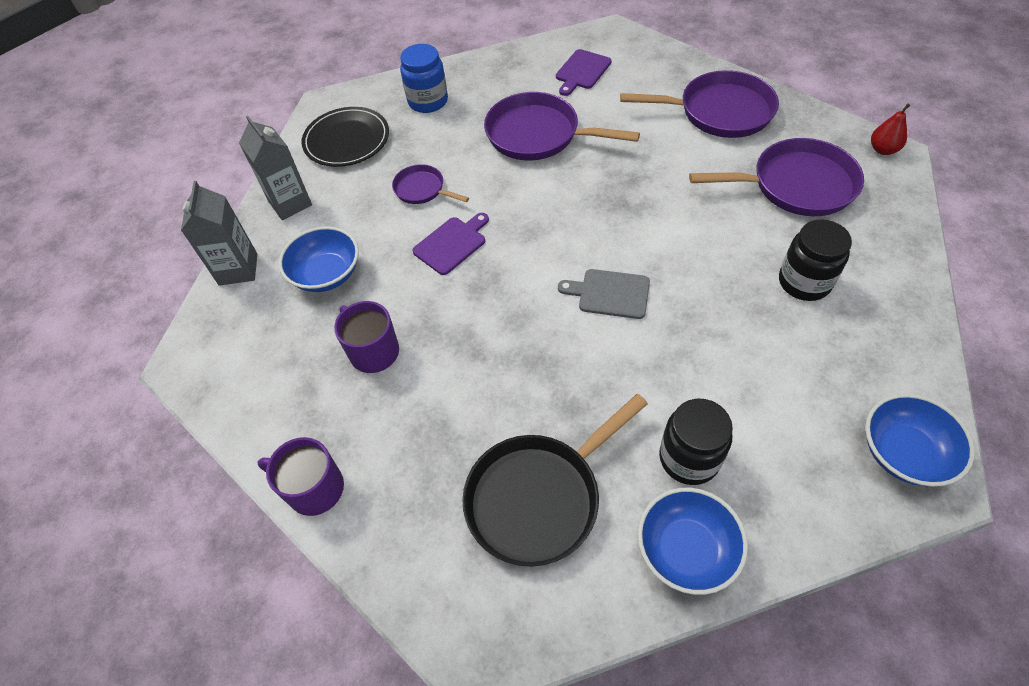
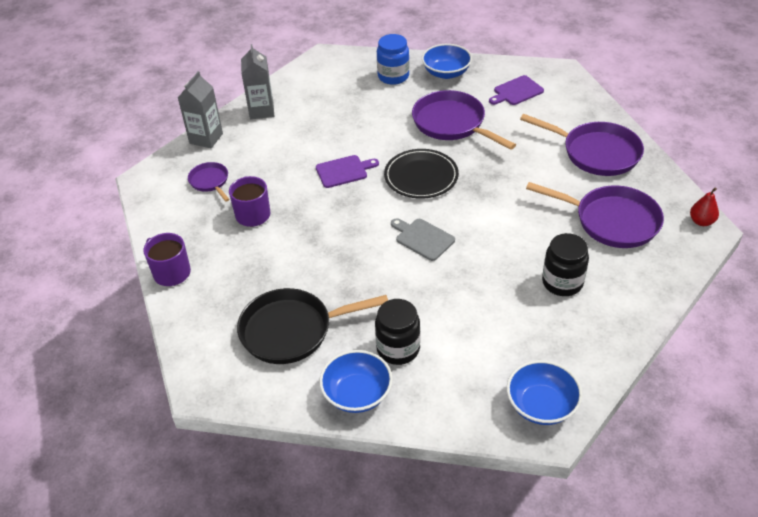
camera: 25 degrees right, 10 degrees down
(326, 274) = (255, 160): blue bowl -> blue bowl (446, 73)
(346, 140) = (322, 84): black plate -> black plate (421, 176)
(422, 189) = (349, 131): purple pan -> purple pan (210, 182)

